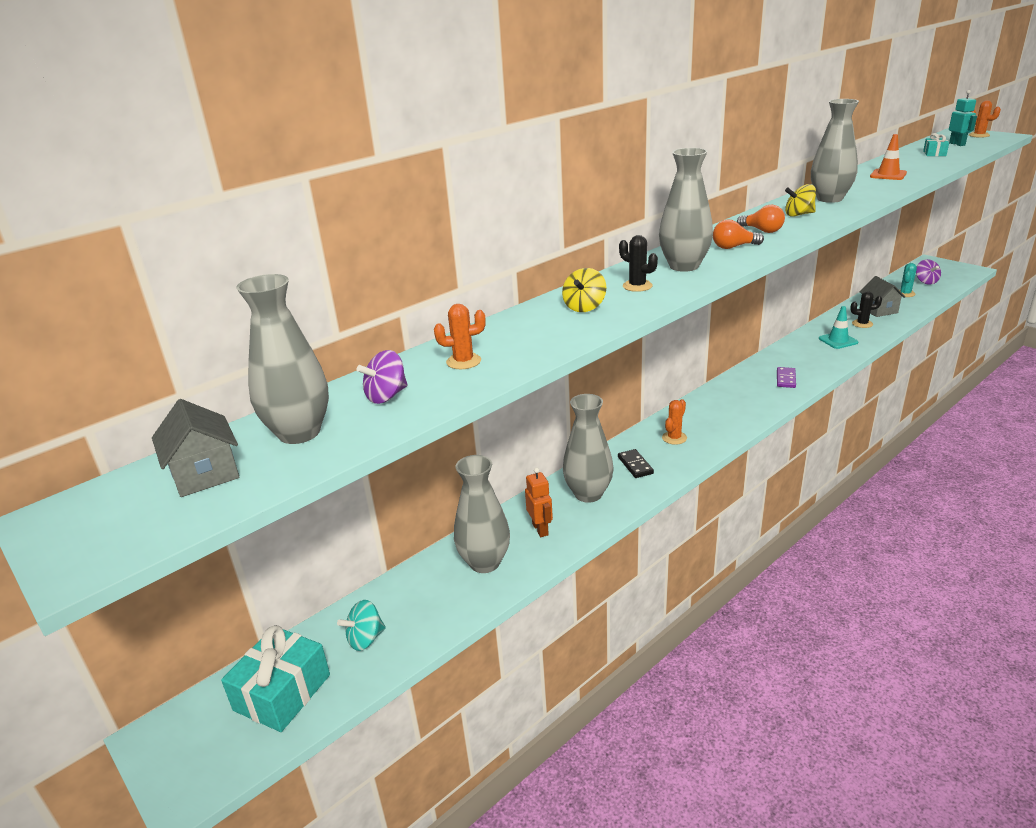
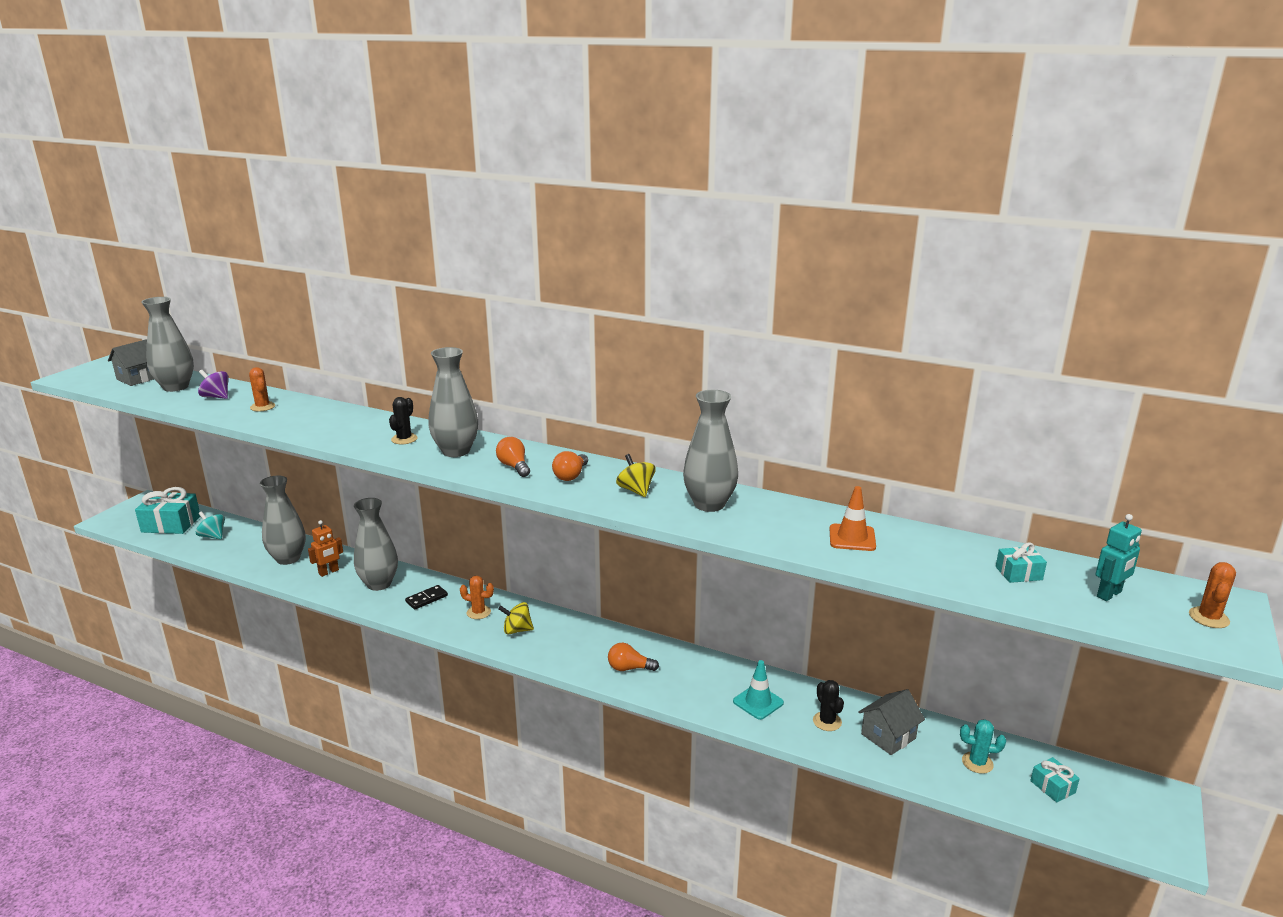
camera: 65 degrees right, 5 degrees down
(584, 307) = (357, 427): yellow spinning top -> yellow spinning top (517, 630)
(786, 379) = (629, 668): purple domino -> orange light bulb
(926, 281) = (1052, 787): purple spinning top -> turquoise gift

